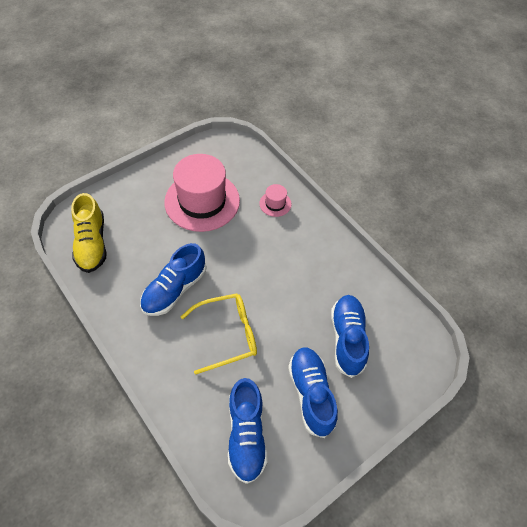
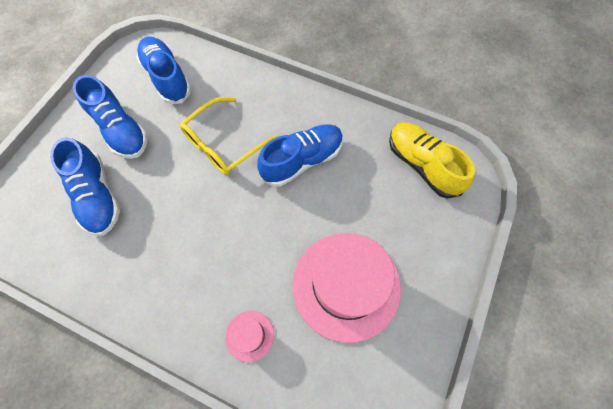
camera: 155 degrees right, 10 degrees up
(174, 289) = (302, 160): blue shoe -> blue shoe turned 45 degrees clockwise

